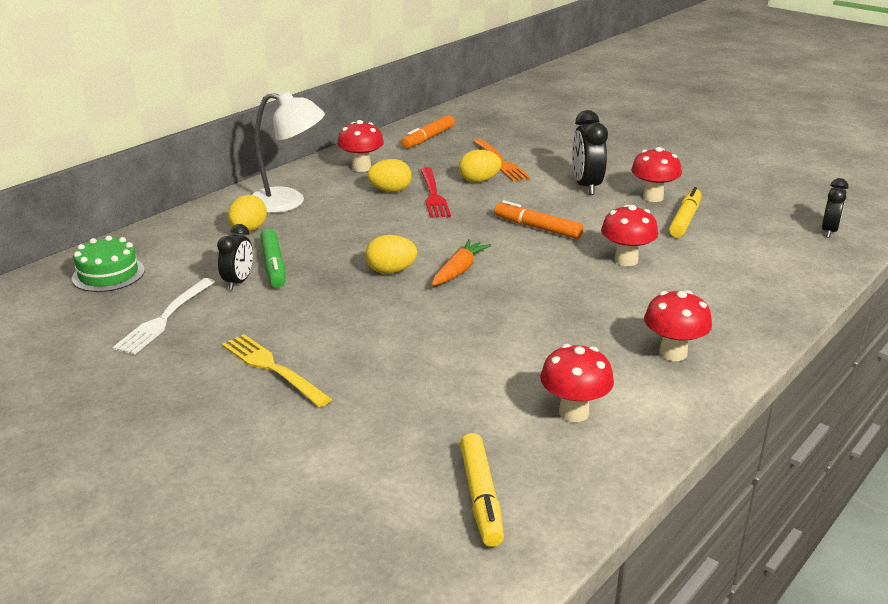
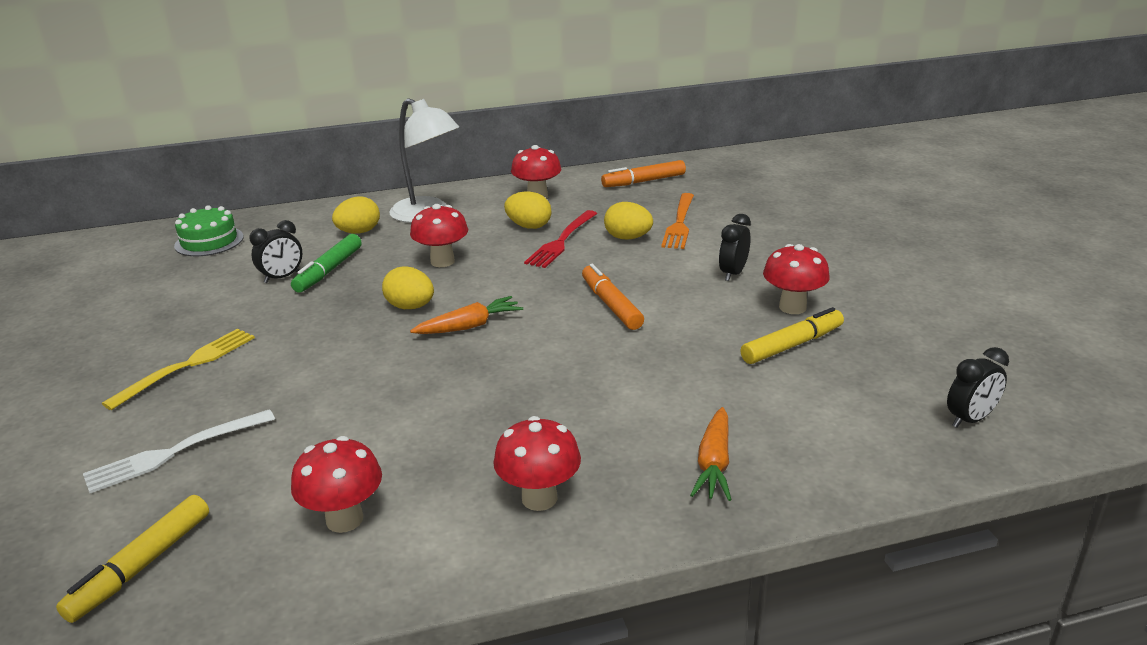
camera: 35 degrees right, 0 degrees up
(164, 319) = (186, 292): white fork -> white fork (174, 452)
(272, 368) = (188, 365): yellow fork -> yellow fork turned 45 degrees clockwise
(586, 186) = (733, 273): black clock -> black clock, size x0.65
(626, 260) = (651, 371): red mushroom -> red mushroom (442, 261)
(739, 299) = (714, 464): none -> orange carrot

